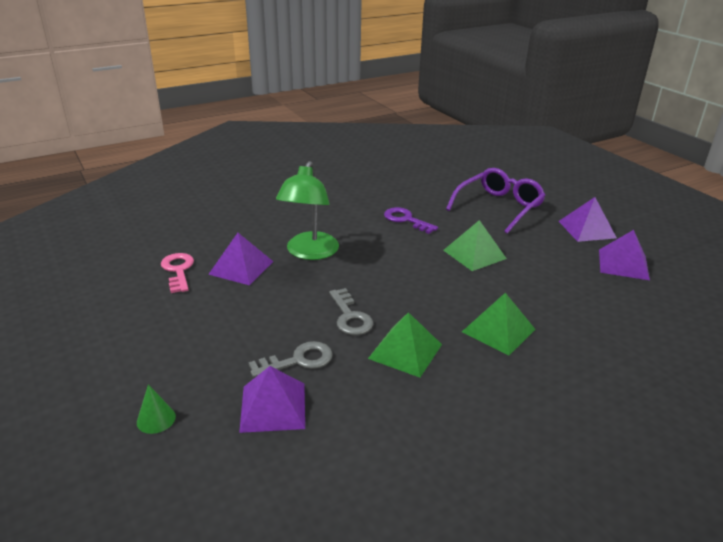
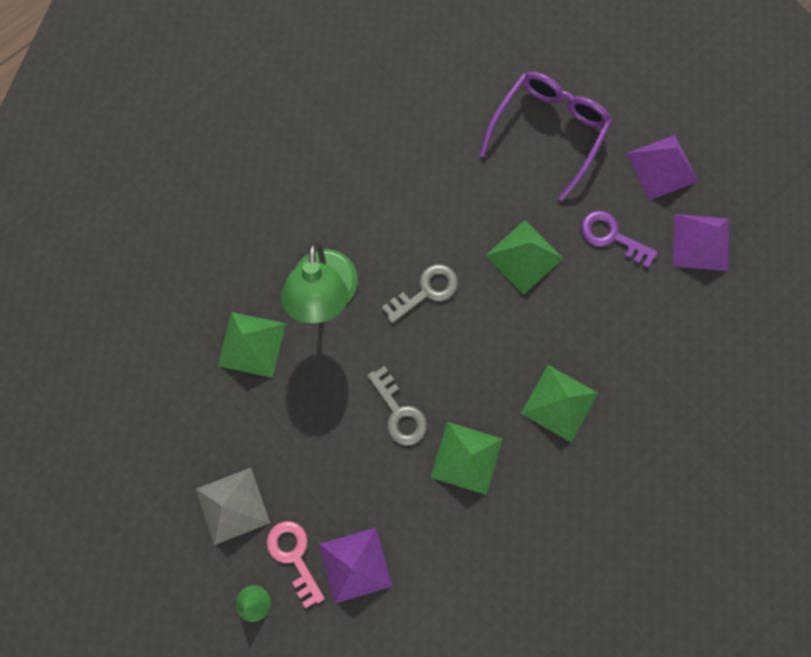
camera: 10 degrees left, 45 degrees up
(175, 350) = (232, 505): none -> grey pyramid
(178, 270) = (179, 366): pink key -> pink key (294, 556)
(241, 267) = (251, 344): purple pyramid -> green pyramid
(298, 360) = (361, 495): grey key -> grey key (426, 291)
(406, 220) = (430, 191): purple key -> purple key (612, 237)

